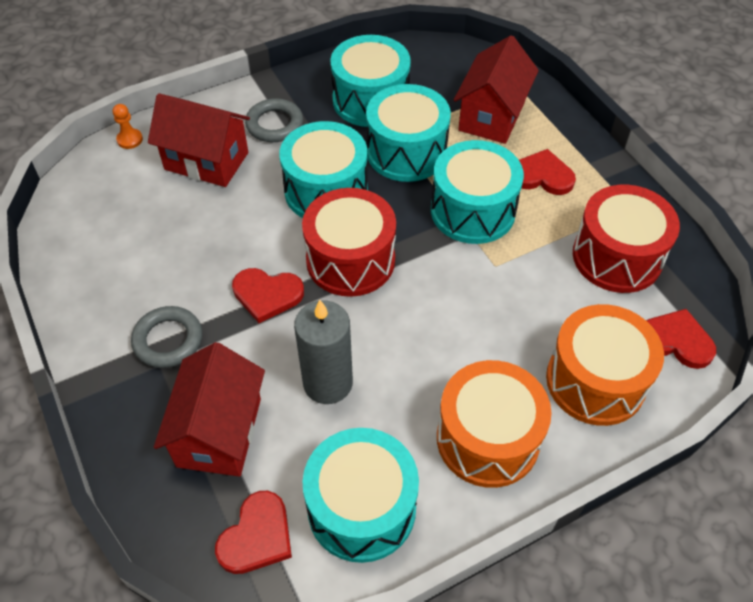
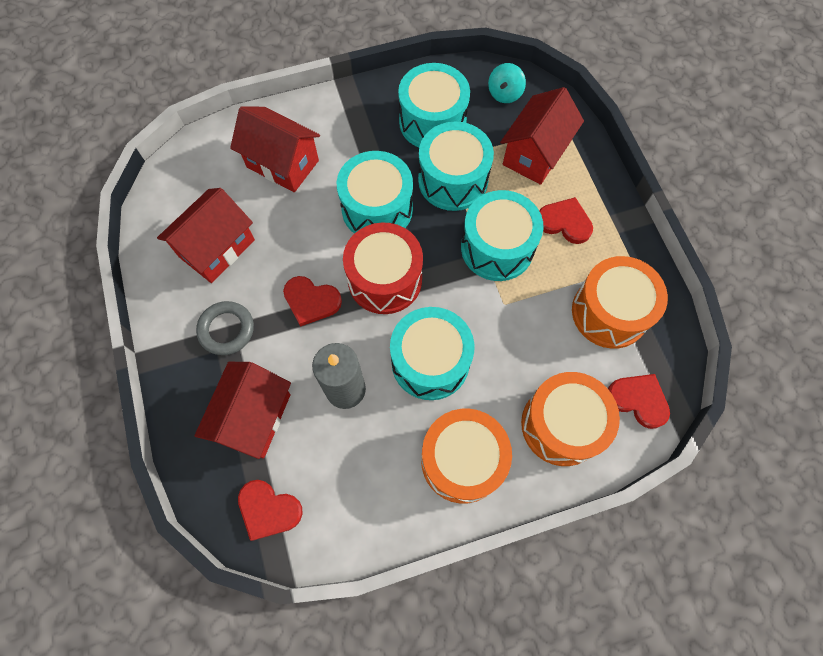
camera: 10 degrees right, 15 degrees up
(130, 140) = (222, 133): orange pawn -> none
(142, 256) = (217, 248): none -> red house
(257, 536) = (268, 510): red heart -> red heart turned 75 degrees clockwise
(275, 124) = (345, 135): grey ring -> none
(361, 508) = (351, 501): turquoise drum -> turquoise drum (430, 362)
(444, 65) = (504, 94): none -> turquoise spinning top
(617, 257) = (609, 312): red drum -> orange drum

